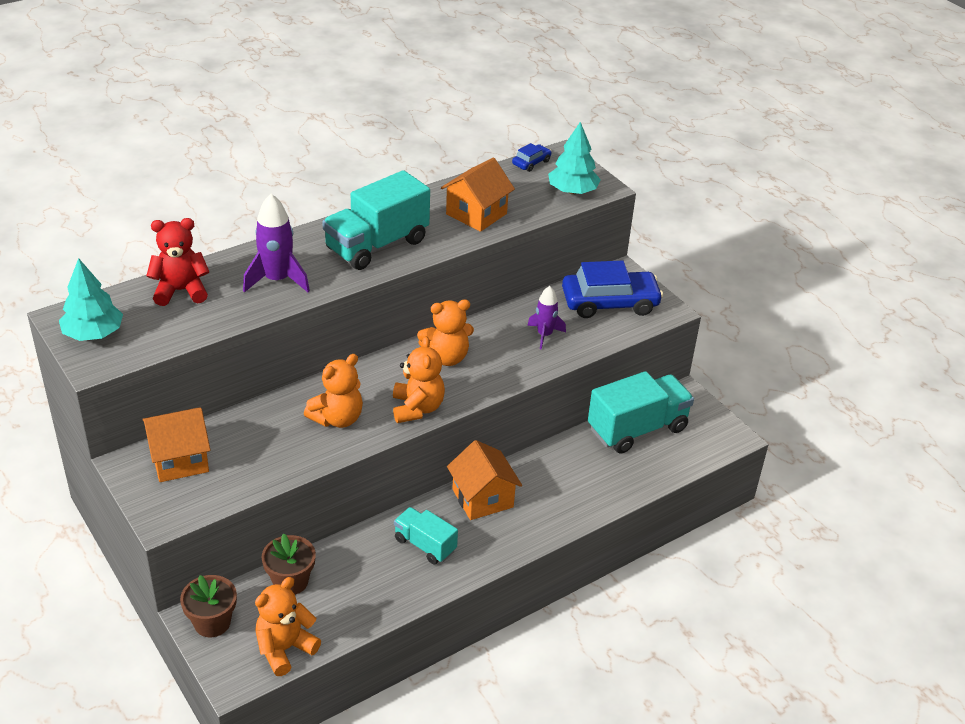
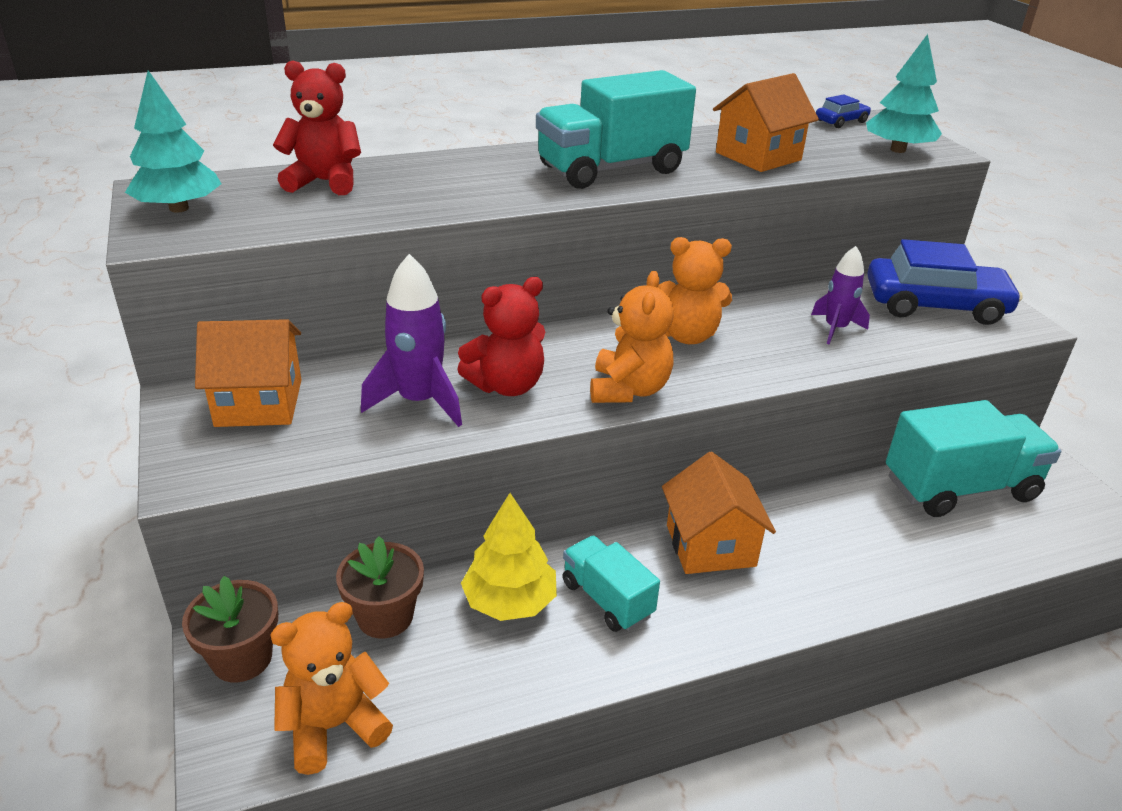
camera: 15 degrees right, 5 degrees down
(277, 280) = (460, 186): purple rocket -> purple rocket (419, 401)
(337, 418) = (507, 385): orange teddy bear -> red teddy bear
(365, 558) = (509, 601): none -> yellow tree

